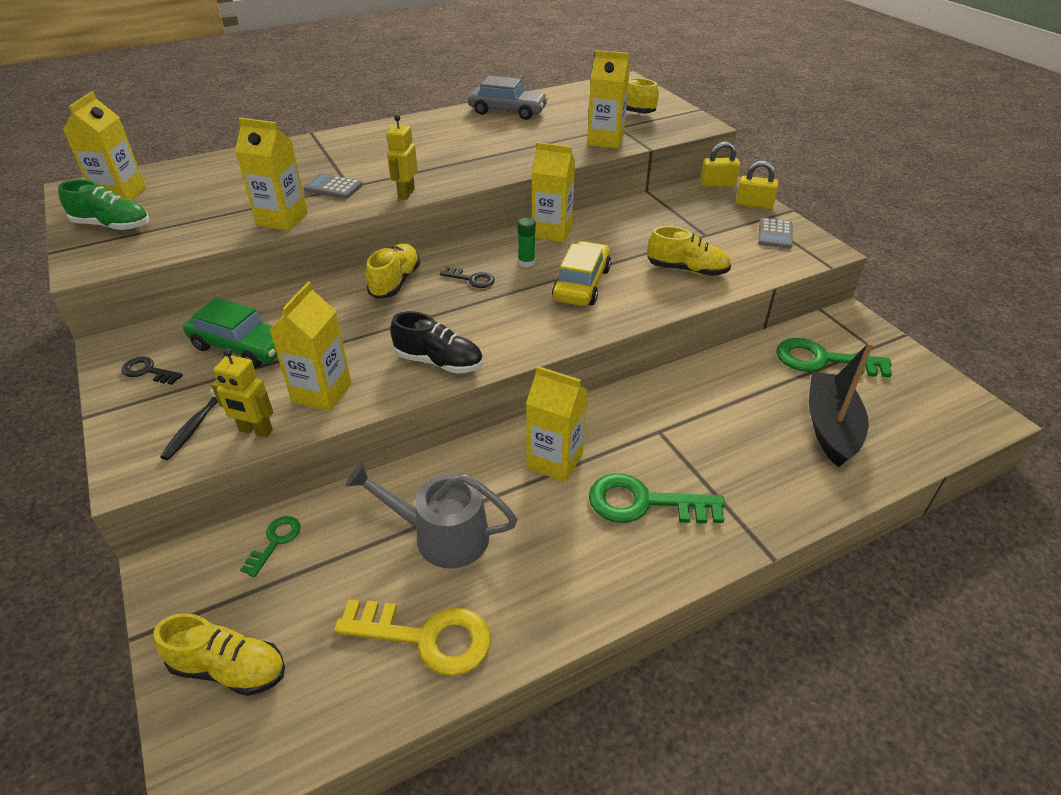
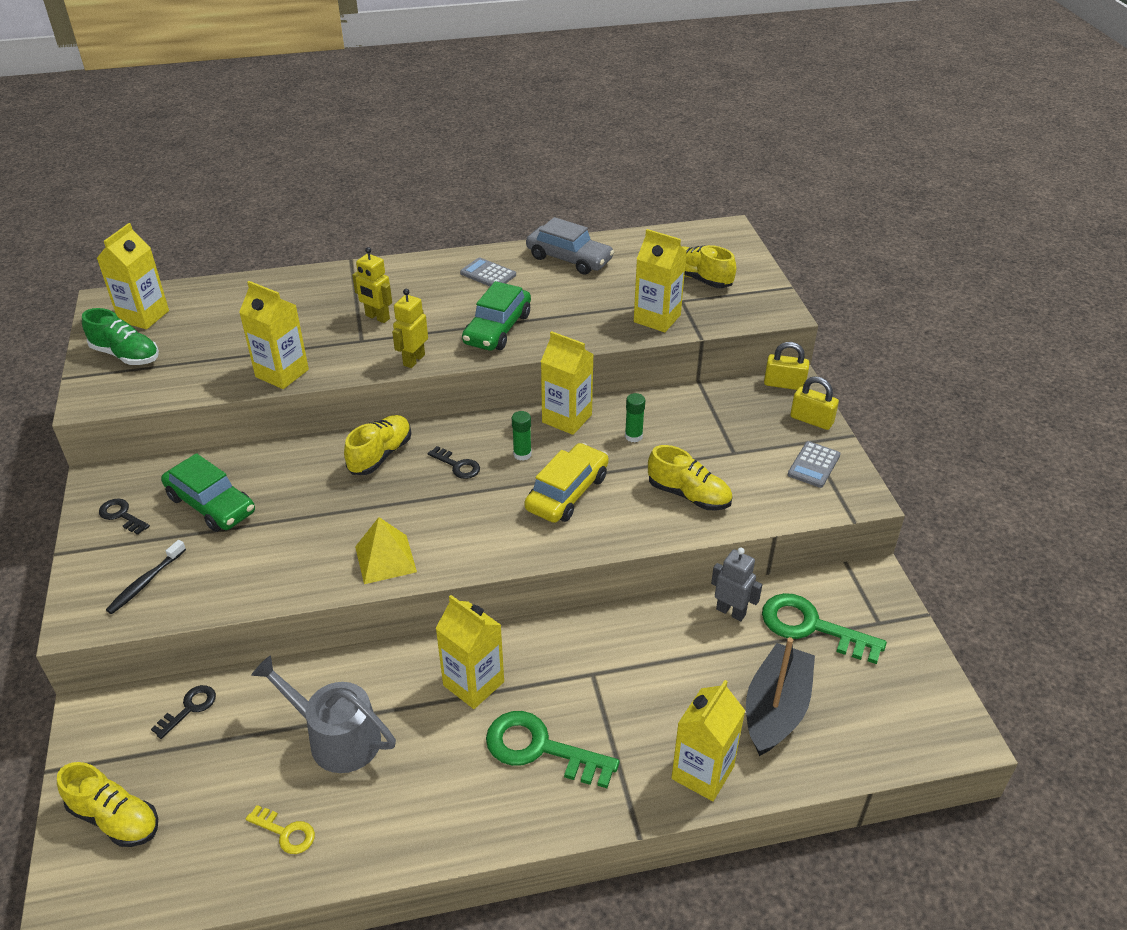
camera: 15 degrees right, 0 degrees up
(255, 431) = (194, 600): yellow robot -> yellow robot (377, 317)
(275, 542) = (189, 708): green key -> black key
(322, 393) = (265, 571): yellow carton -> yellow carton (702, 772)
(333, 187) = (345, 339): grey calculator -> grey calculator (488, 274)
(426, 637) = (285, 832): yellow key -> yellow key, size x0.52
(439, 362) = (385, 559): black shoe -> yellow pyramid
(471, 163) = (497, 329): none -> green car
(616, 236) = (633, 436): none -> green glue stick
(751, 361) = (731, 611): none -> grey robot

